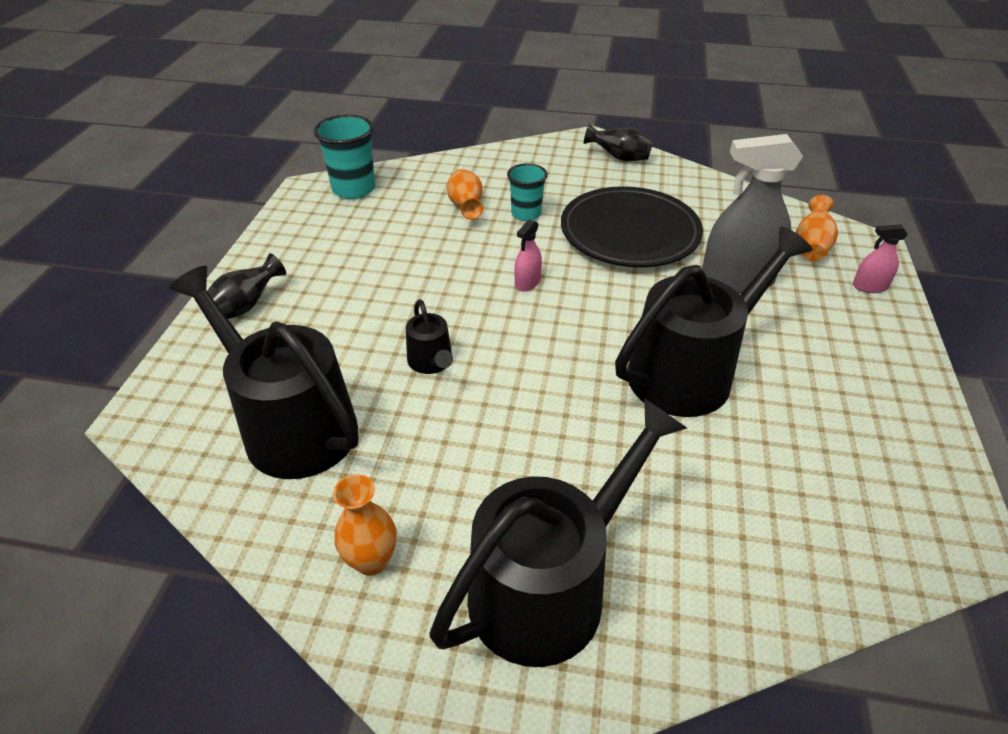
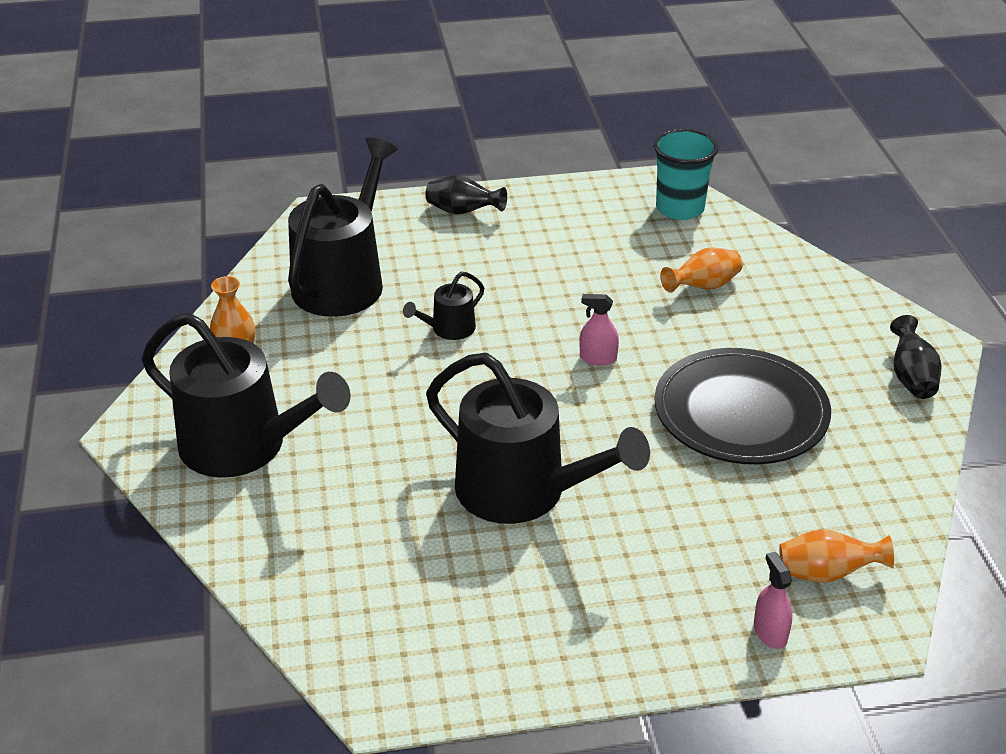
camera: 70 degrees right, 5 degrees down
(526, 214) = (722, 330): turquoise cup -> none
(737, 280) = (704, 511): grey spray bottle -> none

